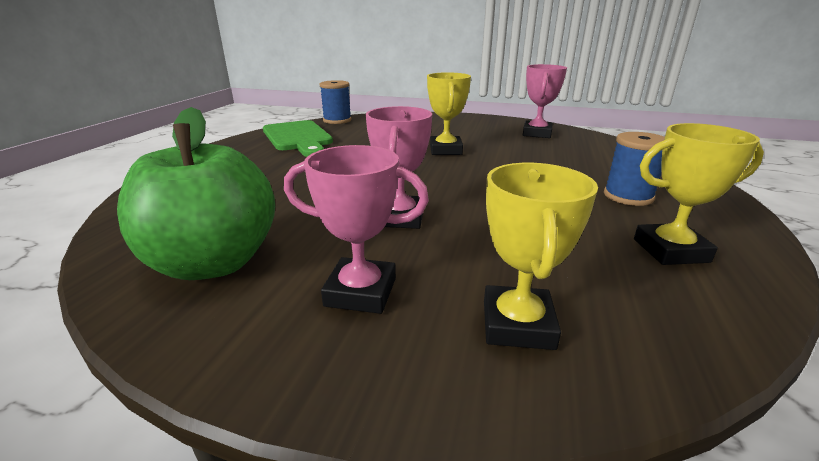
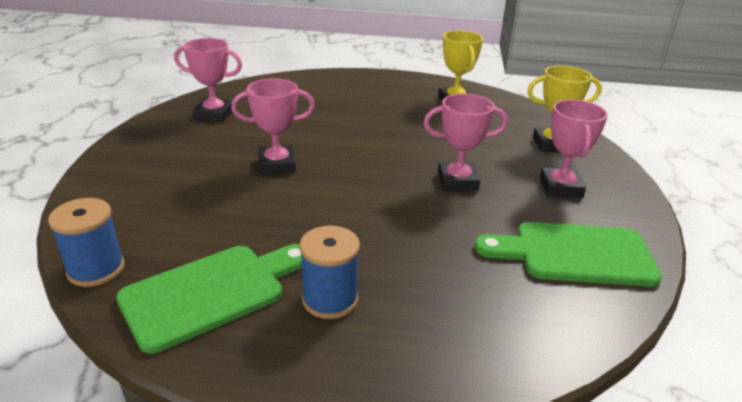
camera: 100 degrees left, 5 degrees up
(214, 263) = (575, 254): green apple -> green cutting board
(445, 150) = (277, 164): yellow trophy -> pink trophy
(628, 196) = (381, 99): blue spool -> blue spool (330, 299)

